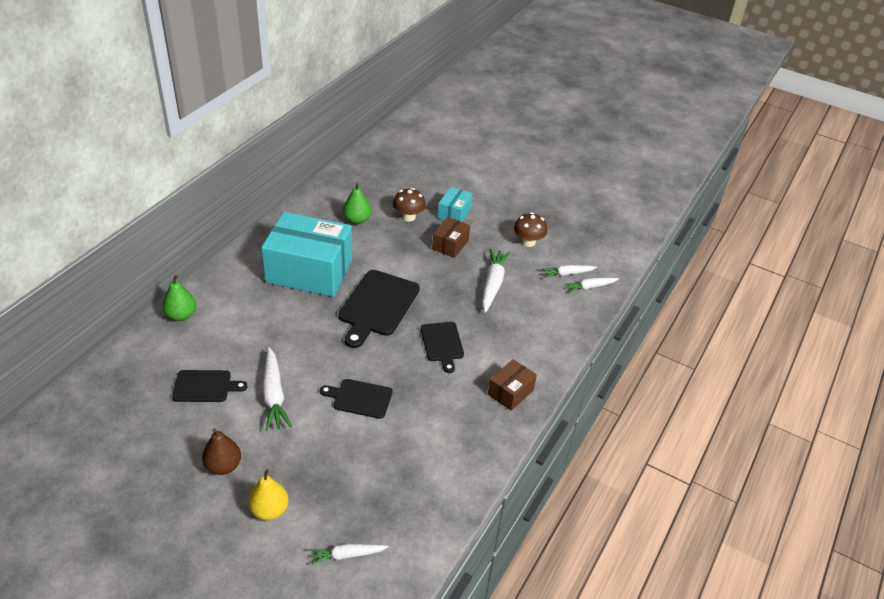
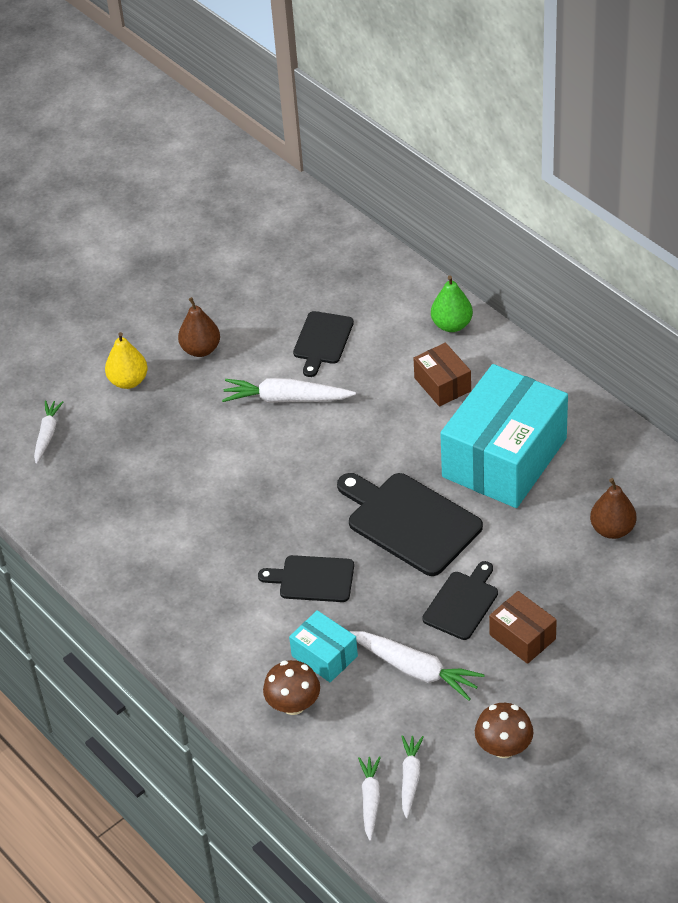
camera: 115 degrees right, 5 degrees up
(357, 220) = (612, 529): green pear -> brown pear
(360, 398) = (250, 477): black cutting board -> black cutting board (462, 603)
(408, 217) = (607, 597): brown mushroom -> brown mushroom (293, 704)
(454, 213) = (604, 662): turquoise box -> turquoise box (324, 656)
(510, 392) = (201, 633): brown box -> brown box (442, 384)

